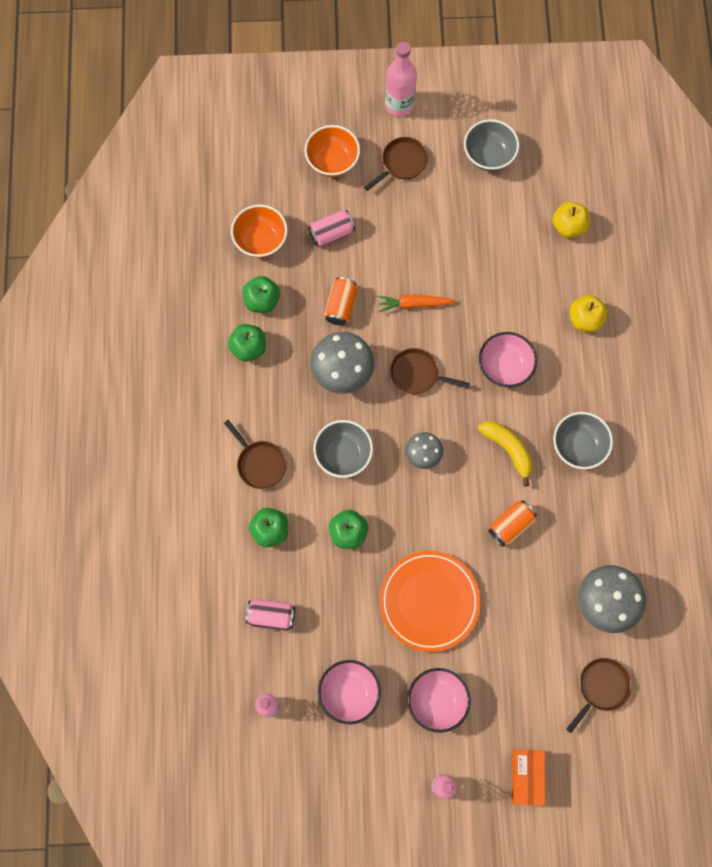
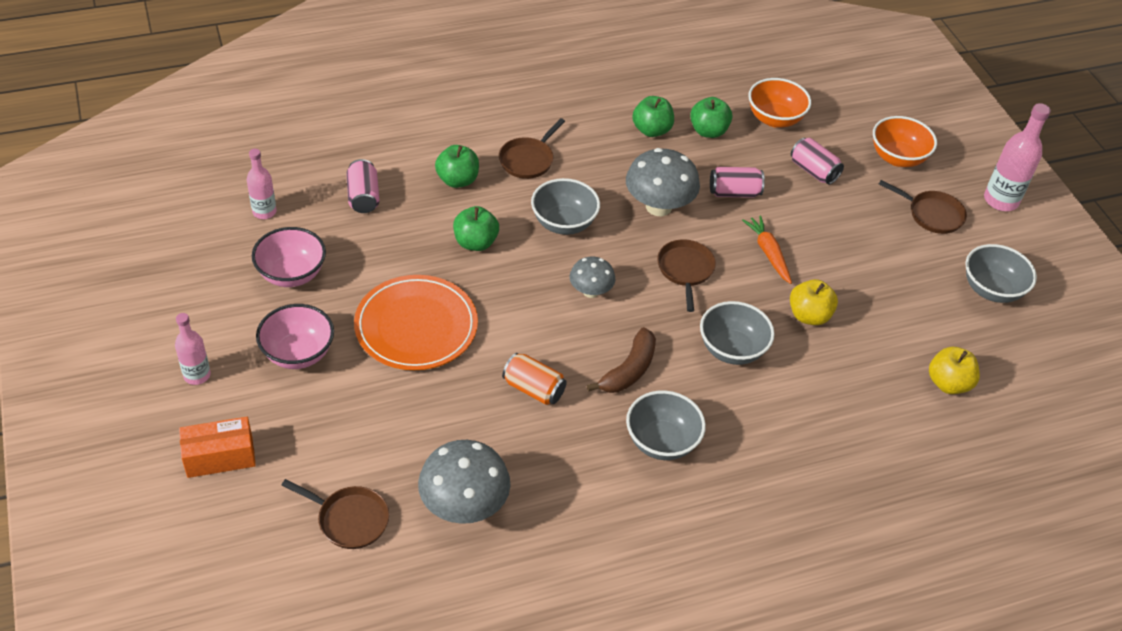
camera: 70 degrees right, 25 degrees down
(341, 306) = (734, 192): orange can -> pink can
(505, 367) = (732, 349): pink bowl -> grey bowl
(508, 449) = (629, 370): yellow banana -> brown banana
(585, 319) = (834, 421): yellow apple -> yellow apple (809, 315)

